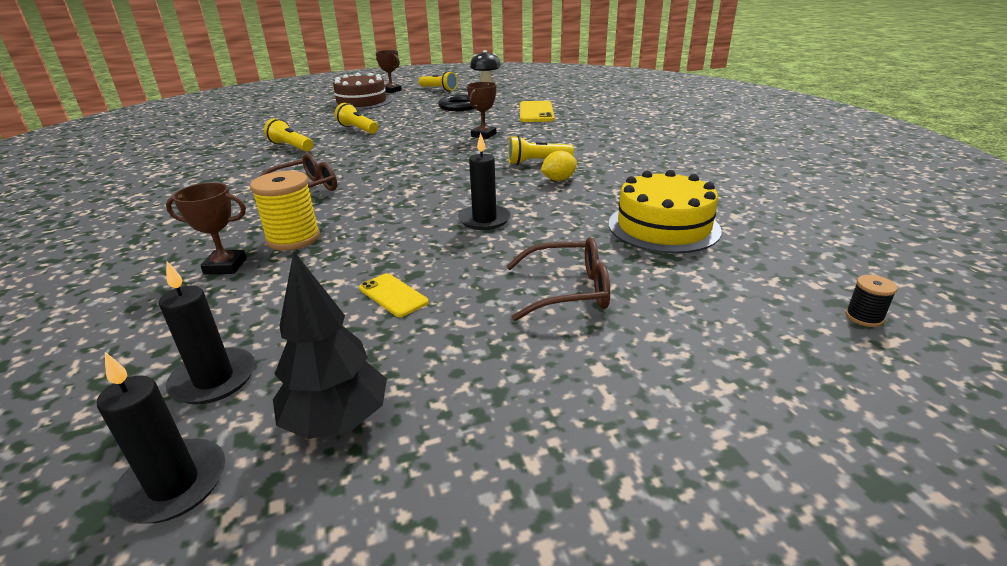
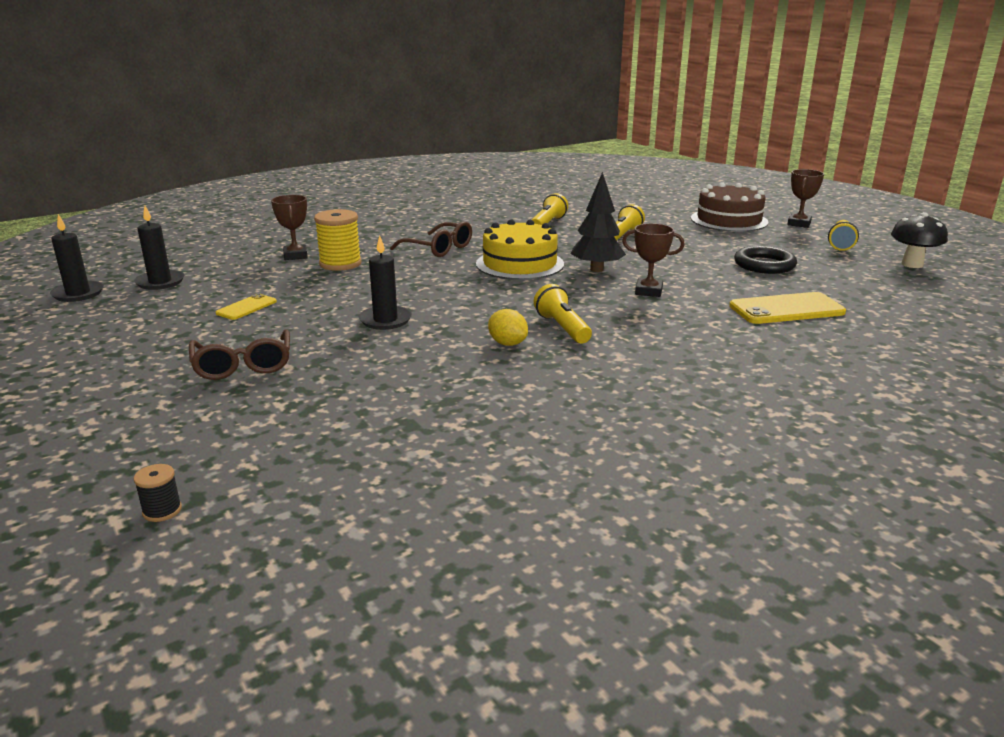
camera: 75 degrees right, 5 degrees down
(337, 421) = (108, 316): black tree -> black tree (596, 269)
(663, 227) = (380, 405): yellow cake -> yellow cake (519, 264)

